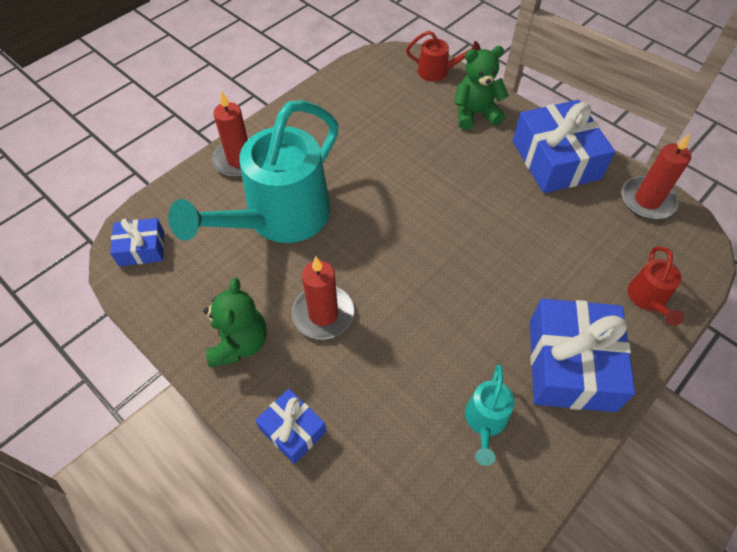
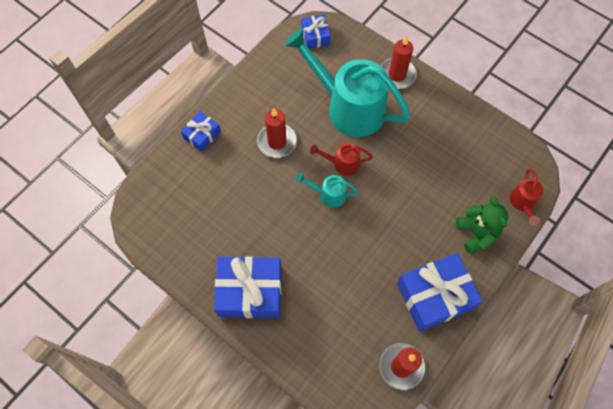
camera: 85 degrees right, 10 degrees up
(239, 343) = (254, 100): green teddy bear -> none
(485, 421) = (210, 237): turquoise watering can -> turquoise watering can (328, 194)
(648, 300) = (305, 351): red watering can -> red watering can (342, 163)

